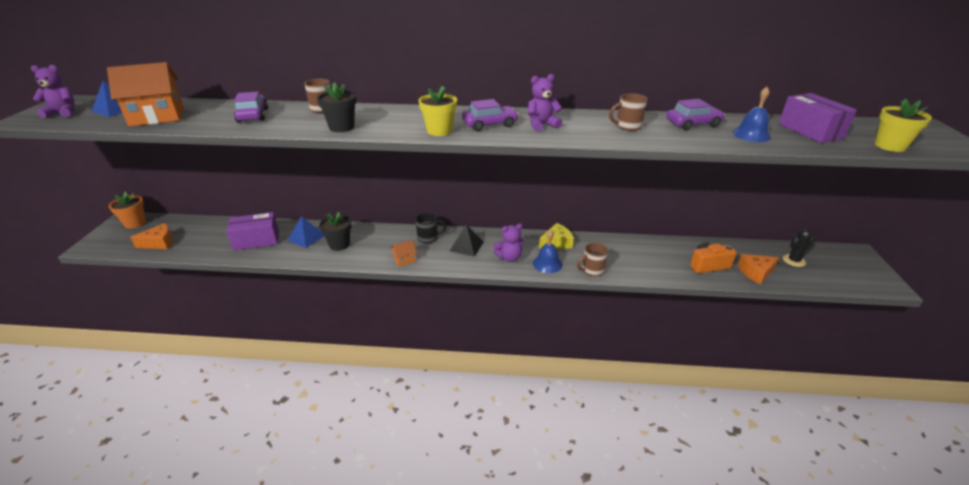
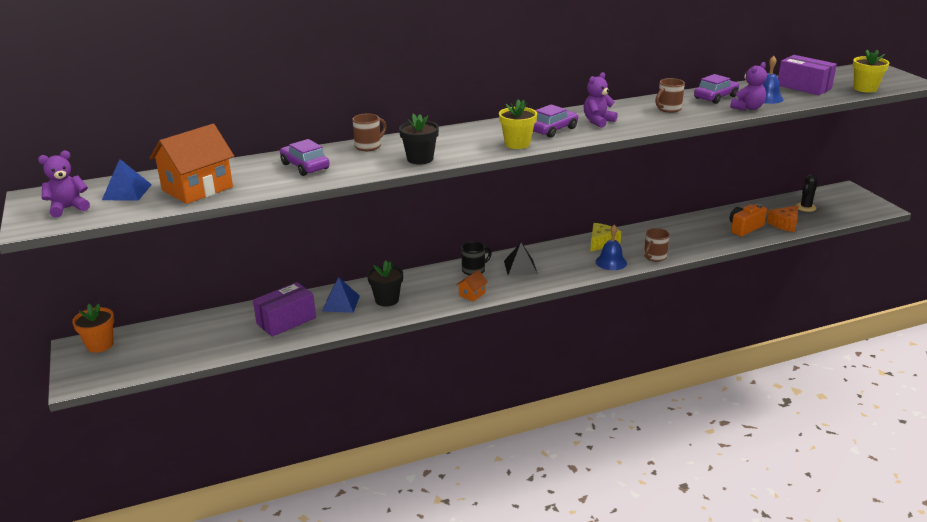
camera: 25 degrees left, 5 degrees down
(159, 243) = (166, 354): orange cheese -> none
(509, 258) = (571, 266): purple teddy bear -> purple teddy bear (748, 108)

